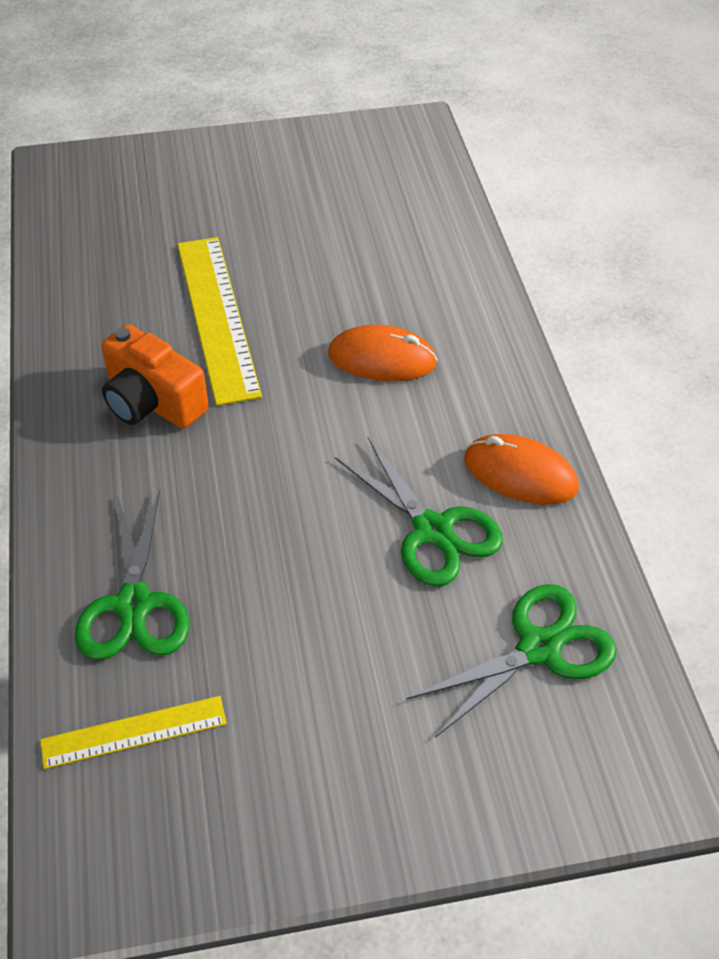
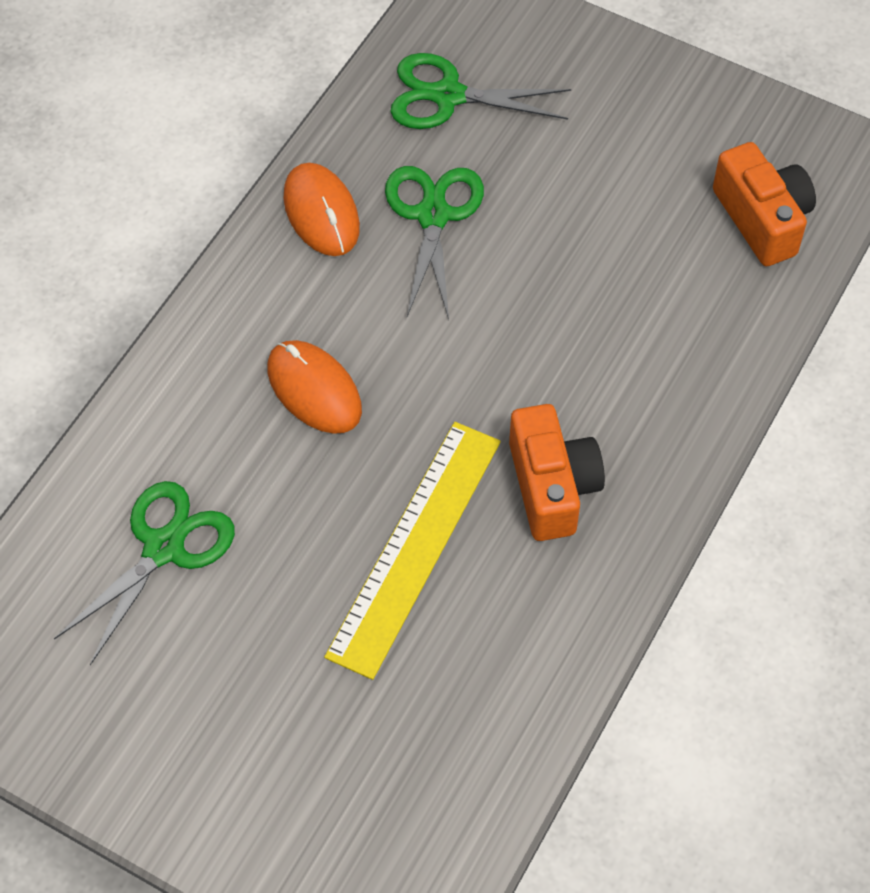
camera: 140 degrees left, 10 degrees up
(134, 605) = (701, 306): green scissors -> green scissors (164, 547)
(134, 732) = (762, 219): yellow ruler -> orange camera

